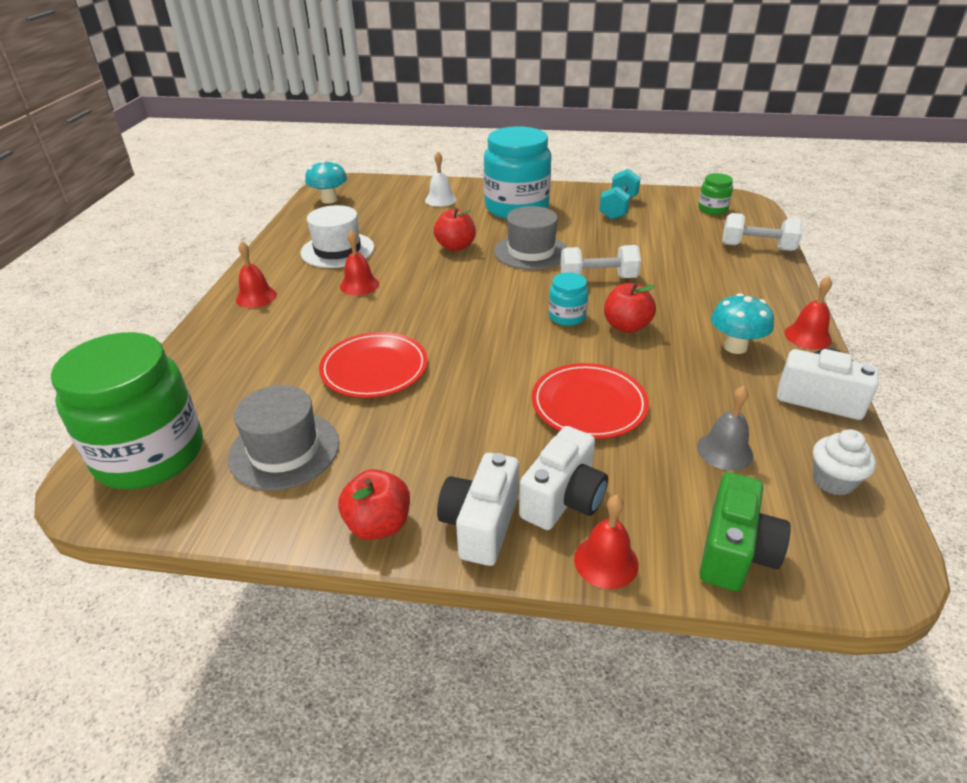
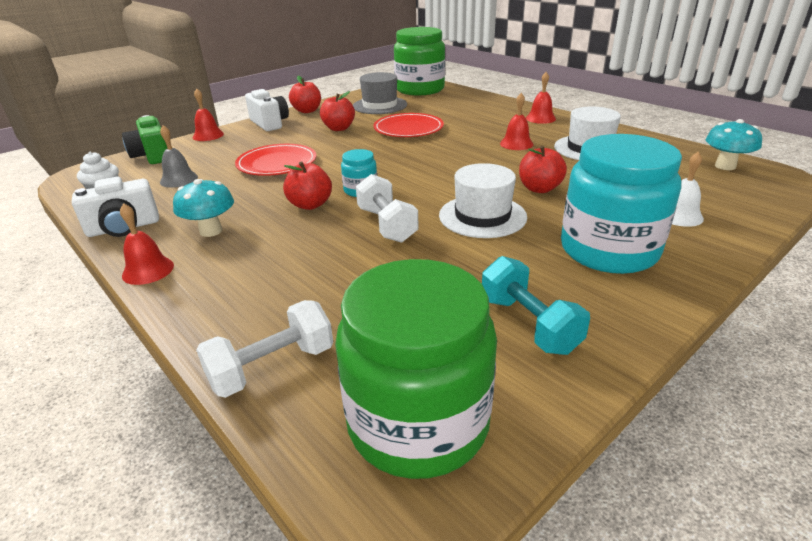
camera: 130 degrees right, 5 degrees down
(428, 429) = (339, 128): none -> red apple
(531, 252) = (482, 216): grey hat -> white hat
(563, 499) = (245, 138): white camera -> none
(598, 279) = (387, 225): white dumbbell -> white dumbbell turned 60 degrees counterclockwise
(712, 209) = (418, 422): green jar -> green jar, size x2.23

